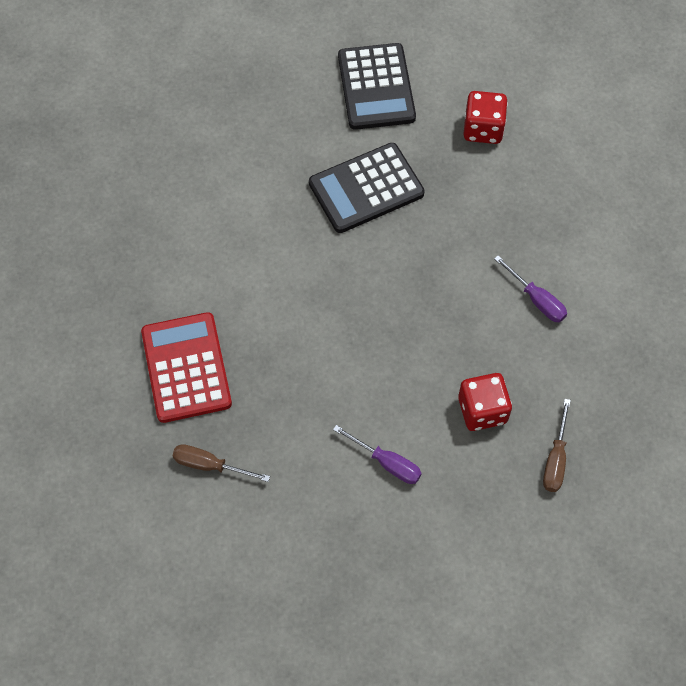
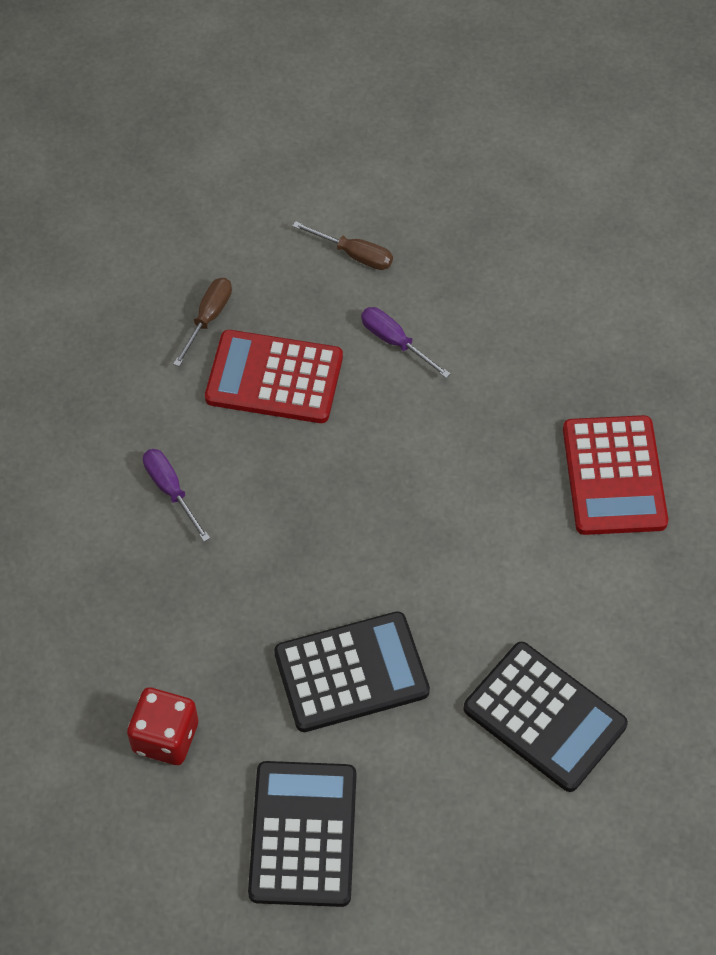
camera: 170 degrees left, 5 degrees down
(210, 465) = (593, 368): brown screwdriver -> brown screwdriver (354, 255)
(225, 180) = (544, 716): none -> black calculator
(482, 410) = (274, 378): red dice -> red calculator

